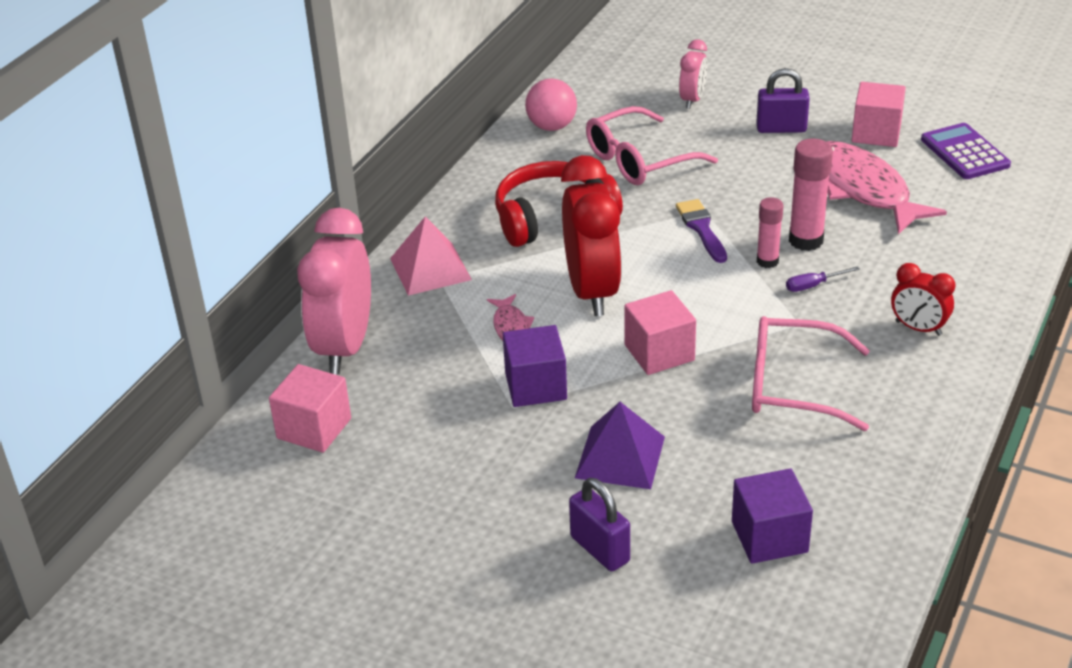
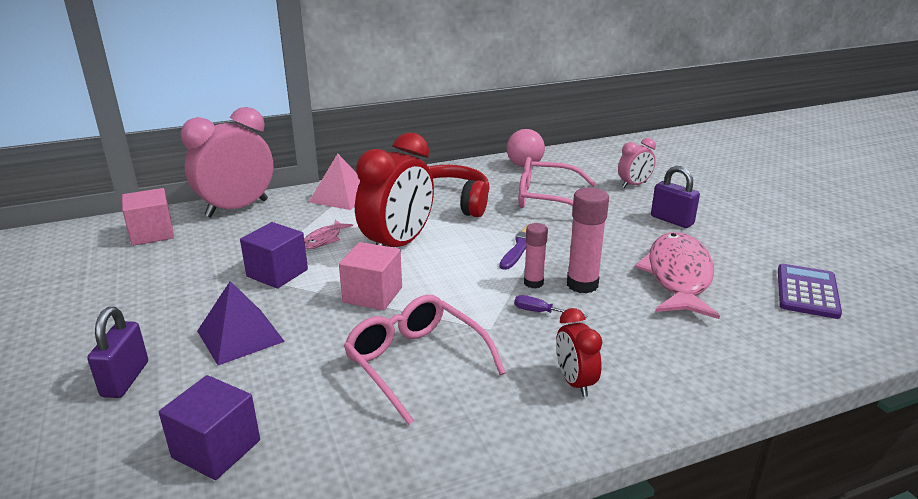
camera: 40 degrees right, 10 degrees down
(876, 133) = (744, 250): pink cube -> none

